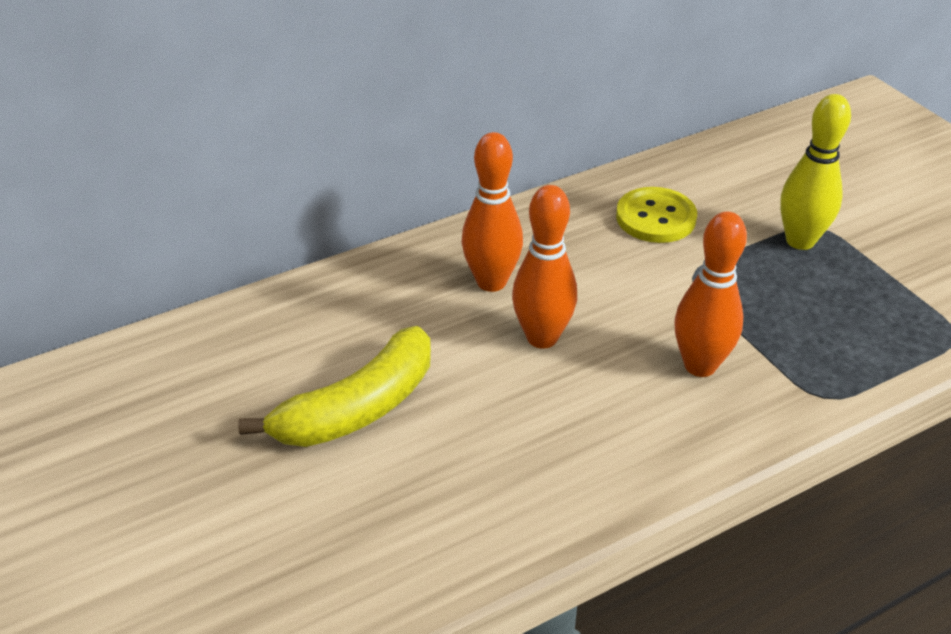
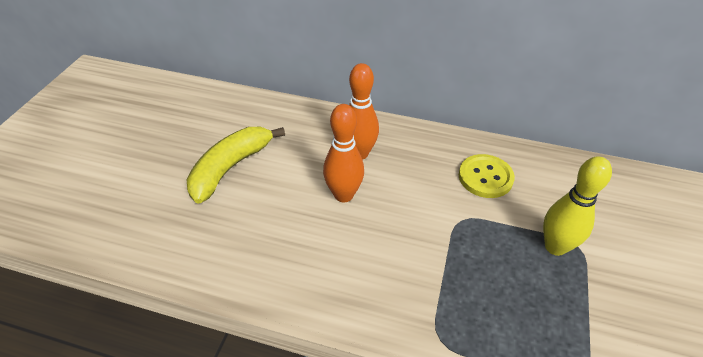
camera: 45 degrees right, 5 degrees up
(358, 408) = (230, 168): yellow banana -> yellow banana turned 120 degrees clockwise
(700, 365) = (397, 267): orange bowling pin -> none

